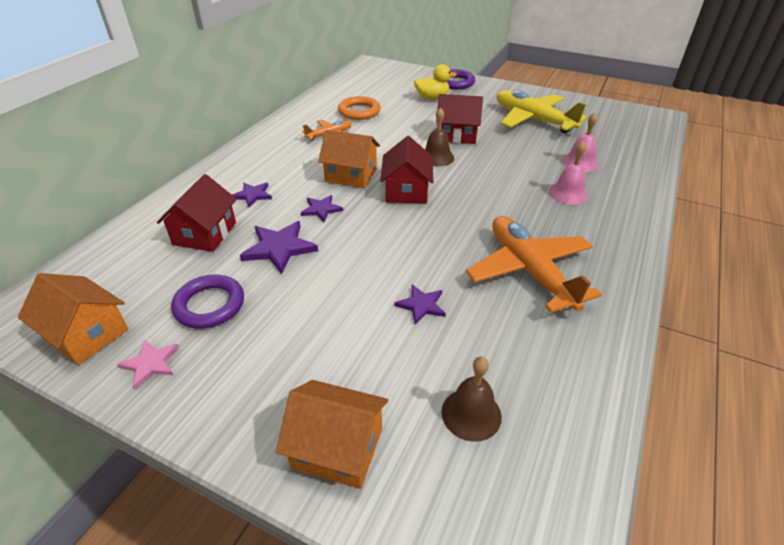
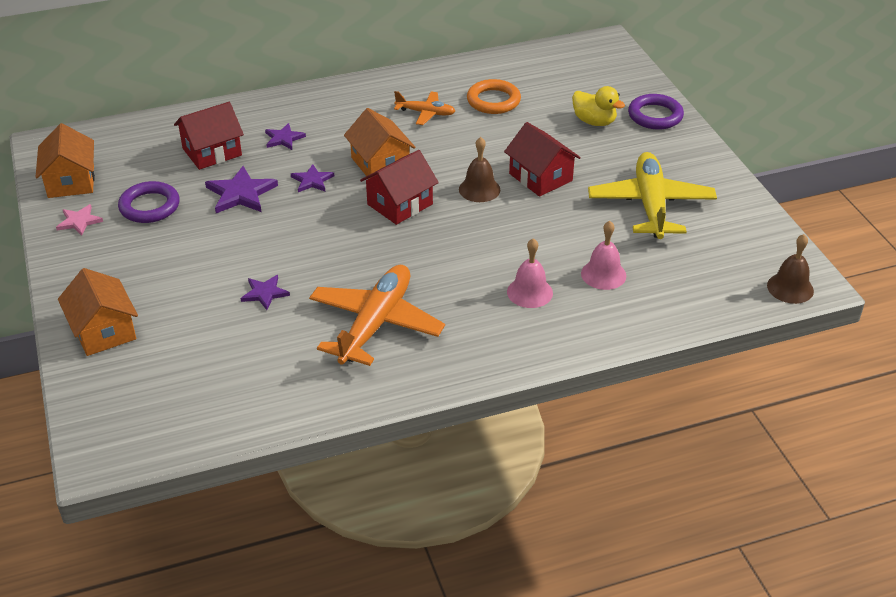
camera: 45 degrees right, 0 degrees up
(471, 414) = (189, 369): brown bell -> brown bell (790, 288)

